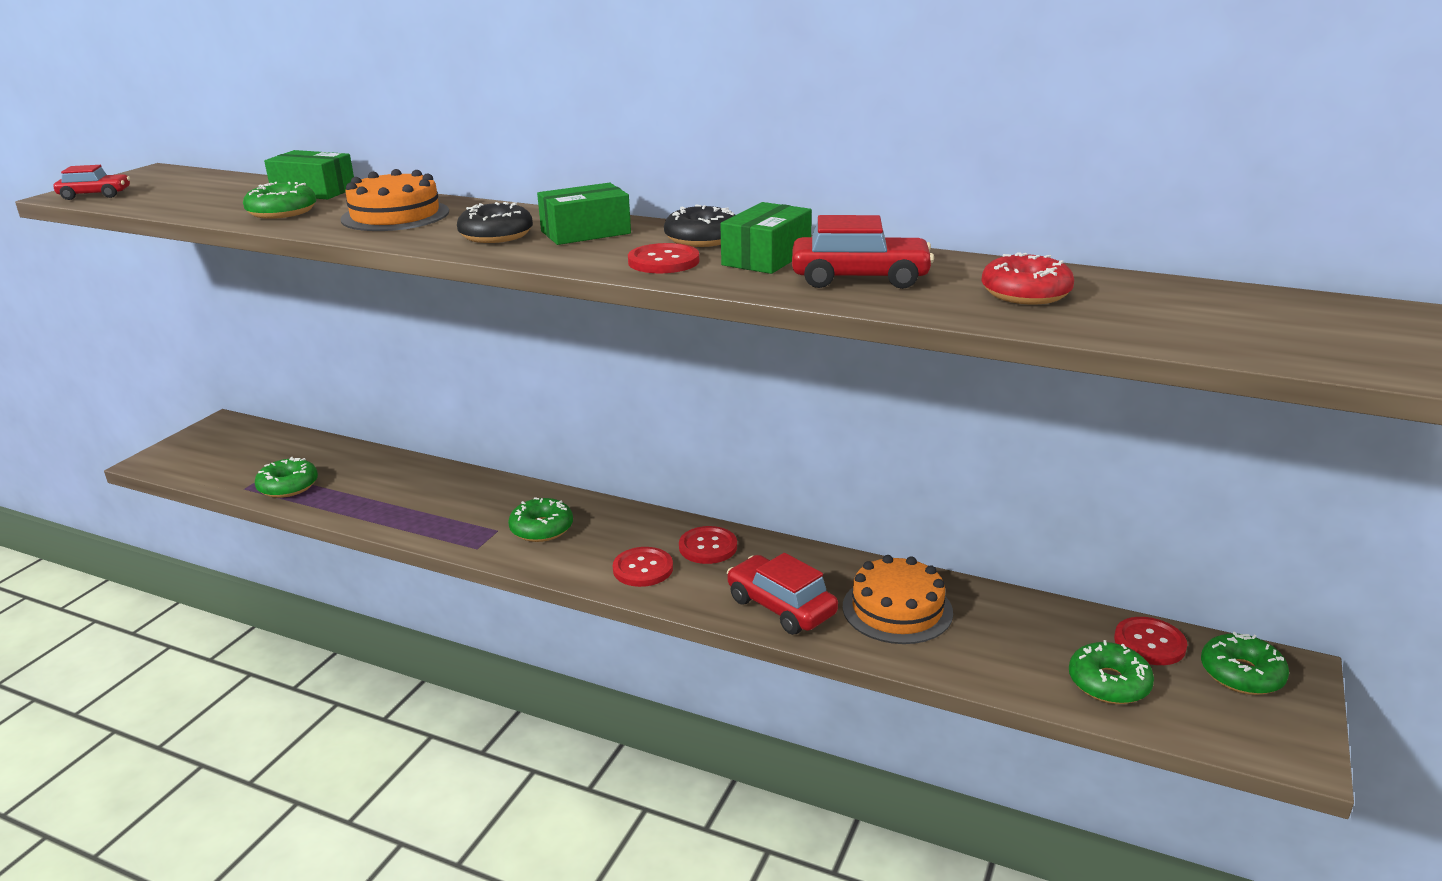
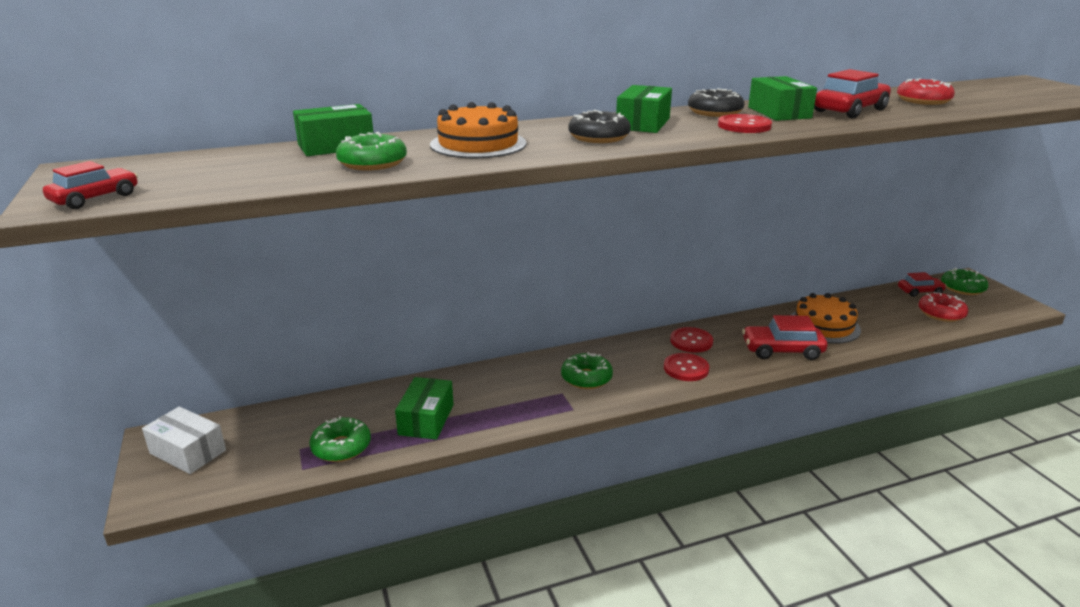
camera: 45 degrees left, 0 degrees up
(217, 442) = (188, 452): none -> white box
(369, 496) = (426, 419): none -> green box
(1108, 683) = (941, 313): green donut -> red donut
(1149, 643) = (920, 291): red button -> red car

